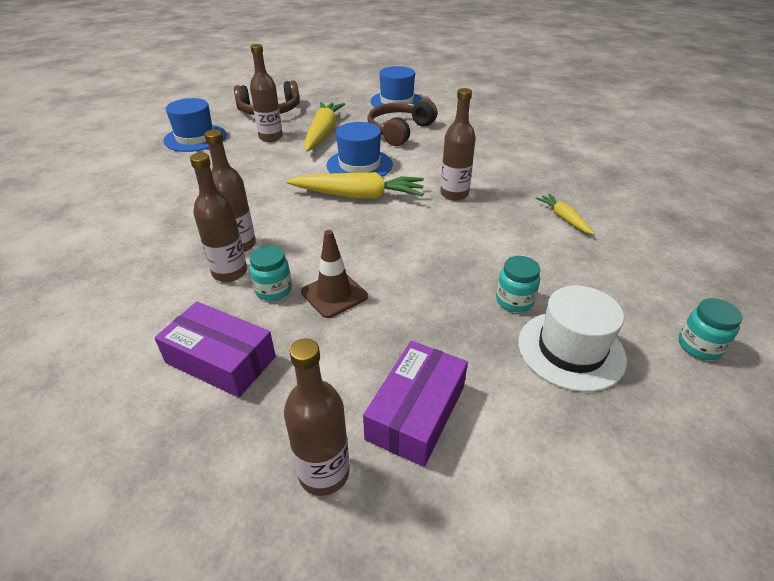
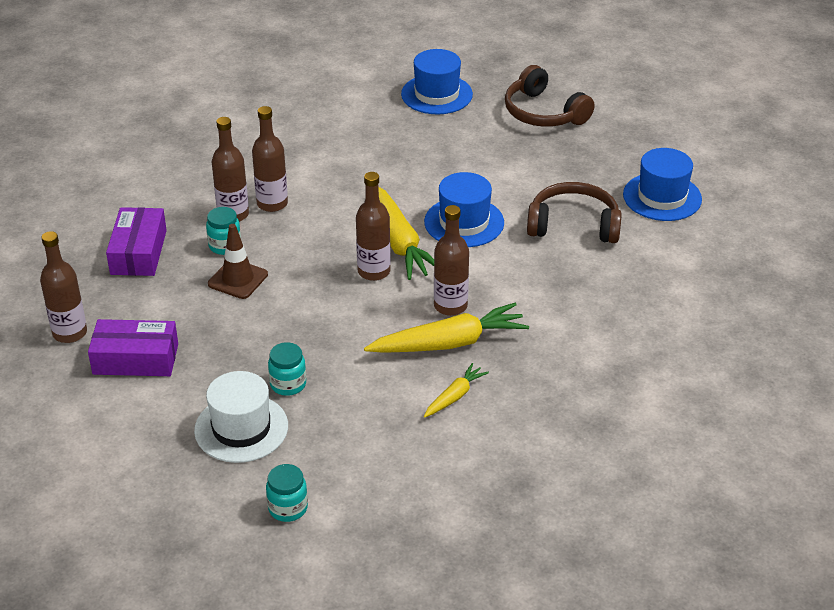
camera: 65 degrees right, 0 degrees up
(271, 137) = (478, 140): brown bottle -> brown bottle (374, 271)
(323, 133) = (518, 171): yellow carrot -> yellow carrot (449, 343)

